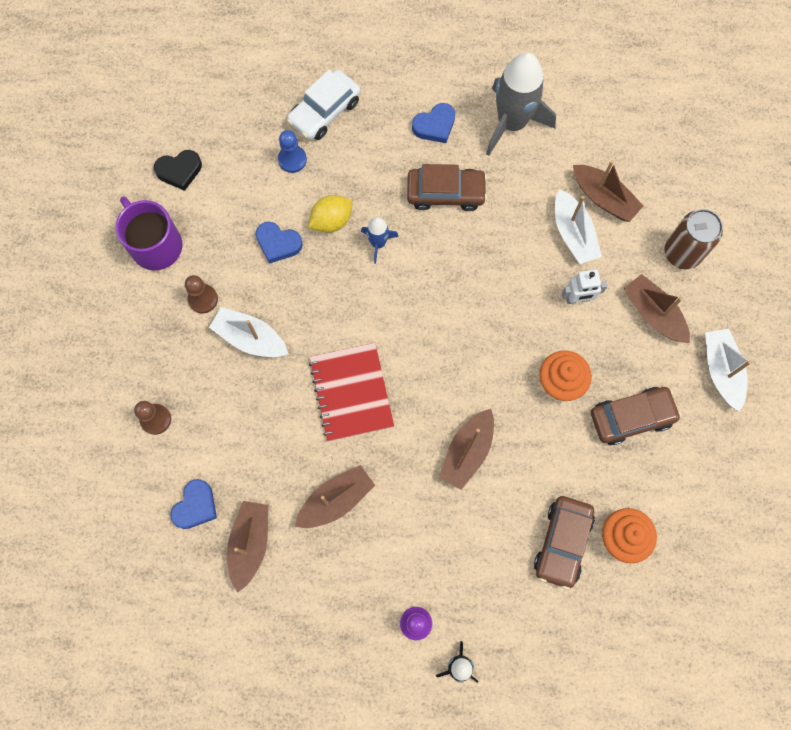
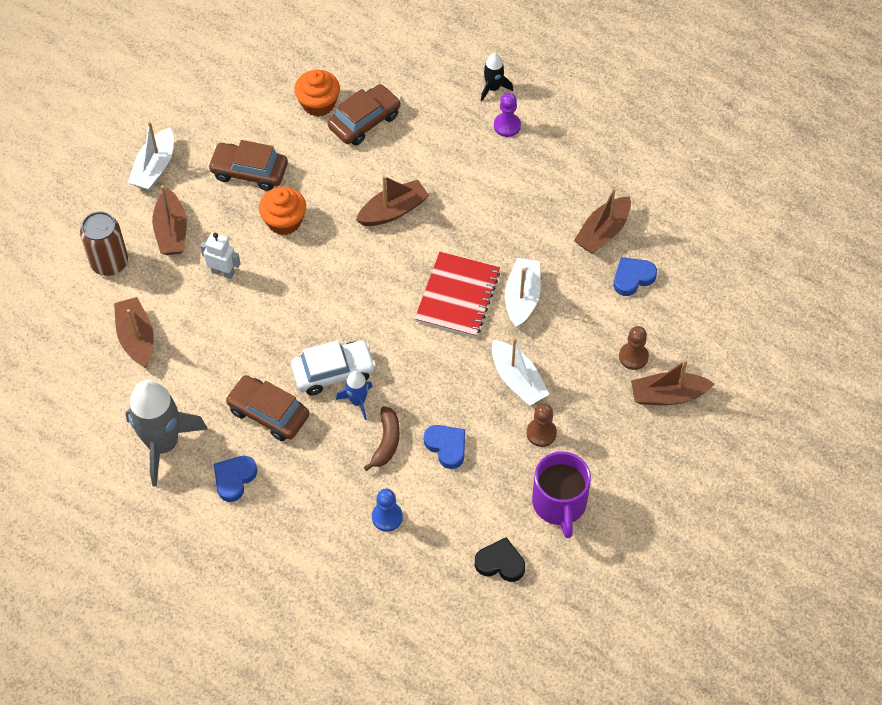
camera: 150 degrees left, 15 degrees down
(324, 111) = (327, 548): white car -> white car (333, 372)
(331, 221) = (386, 442): yellow lemon -> brown banana
(336, 500) = (517, 228): brown boat -> brown boat (668, 395)
(435, 125) = (234, 479): blue heart -> blue heart turned 60 degrees counterclockwise
(573, 234) = (186, 323): white boat -> white boat (522, 297)

